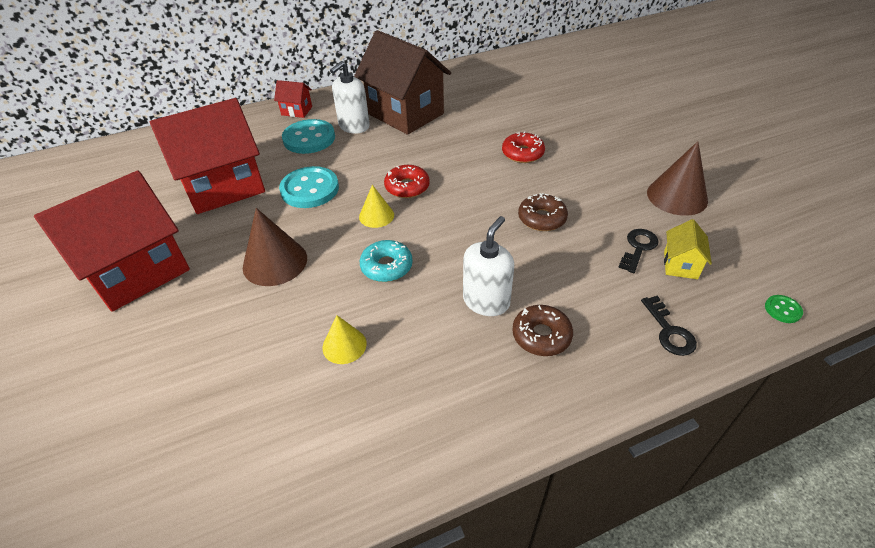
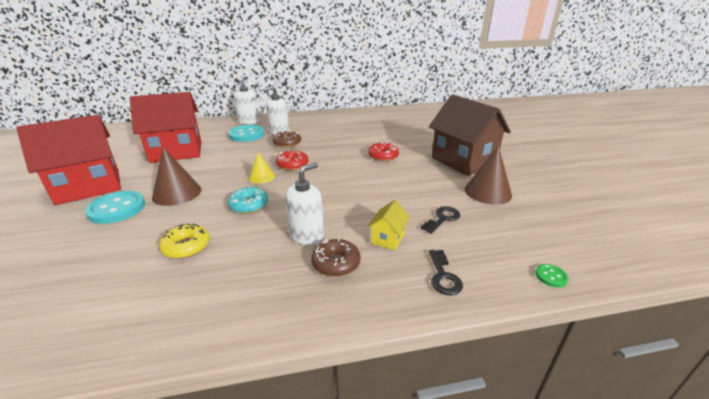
camera: 10 degrees right, 15 degrees down
(297, 111) = (249, 121): red house -> white soap dispenser
(310, 189) = (228, 159): turquoise button -> turquoise button (117, 209)
(344, 345) = (186, 247): yellow cone -> yellow donut
(405, 114) = (316, 129): brown house -> brown house (463, 161)
(542, 218) = (377, 192): brown donut -> brown donut (287, 143)
(680, 265) = (472, 233): yellow house -> yellow house (388, 238)

